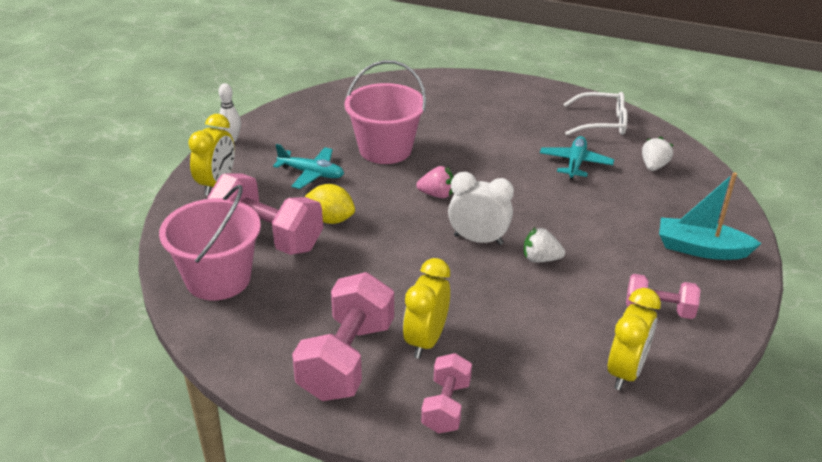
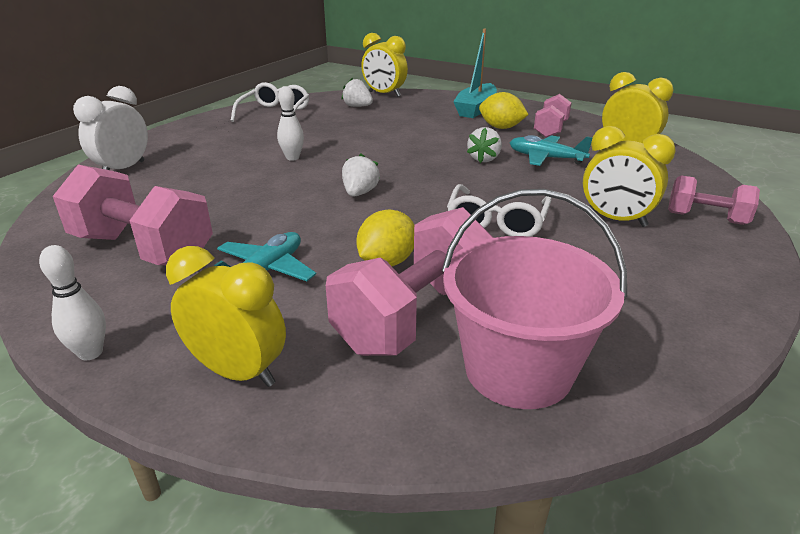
camera: 80 degrees left, 5 degrees down
(347, 359) = (662, 266): pink dumbbell -> pink dumbbell (143, 249)
(385, 149) = (241, 215): pink bucket -> none
(404, 269) = (496, 222): none -> white glasses
(437, 195) = (360, 193): pink strawberry -> white strawberry
(478, 240) = (449, 181): white clock -> white clock (123, 169)
(495, 152) = (292, 158): none -> white bowling pin
(575, 163) = (336, 130): turquoise plane -> turquoise plane (546, 158)
(643, 270) = (501, 127): none -> yellow lemon
(711, 178) = (384, 94): none -> yellow clock

